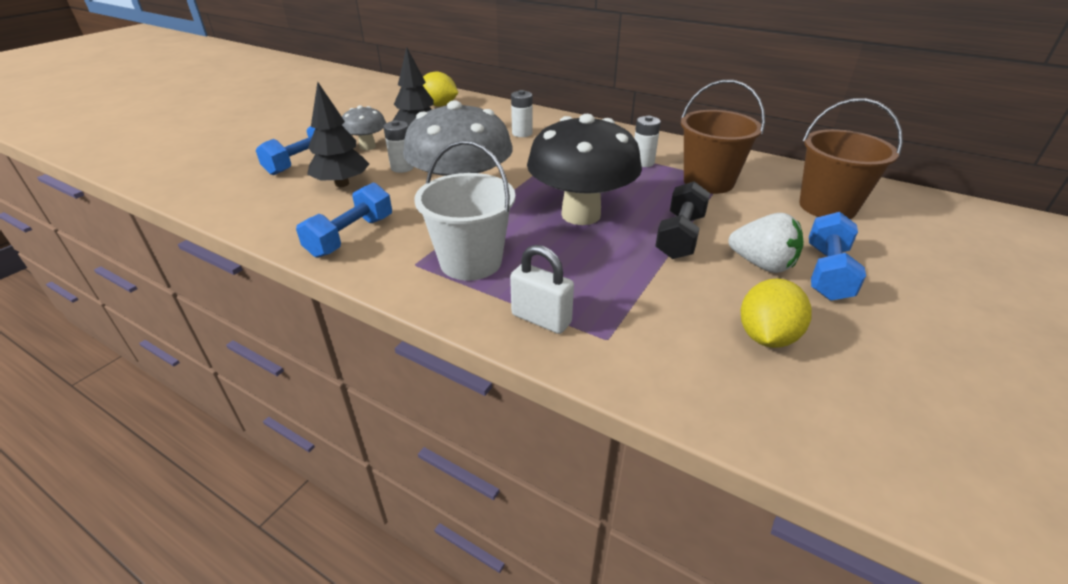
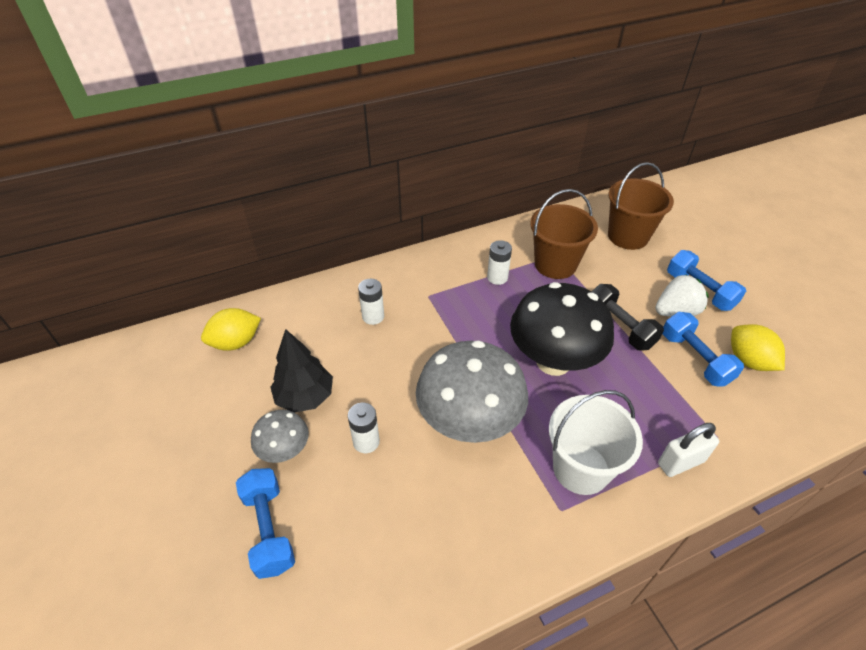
camera: 55 degrees left, 10 degrees up
(342, 184) = (360, 510): black tree -> none
(351, 236) = (480, 542): blue dumbbell -> blue dumbbell (695, 358)

